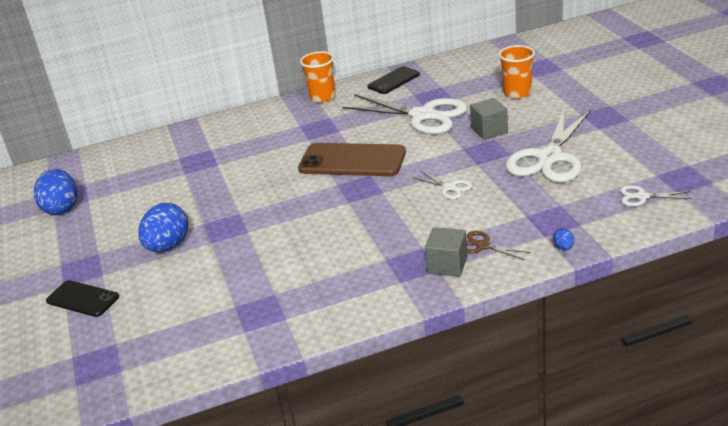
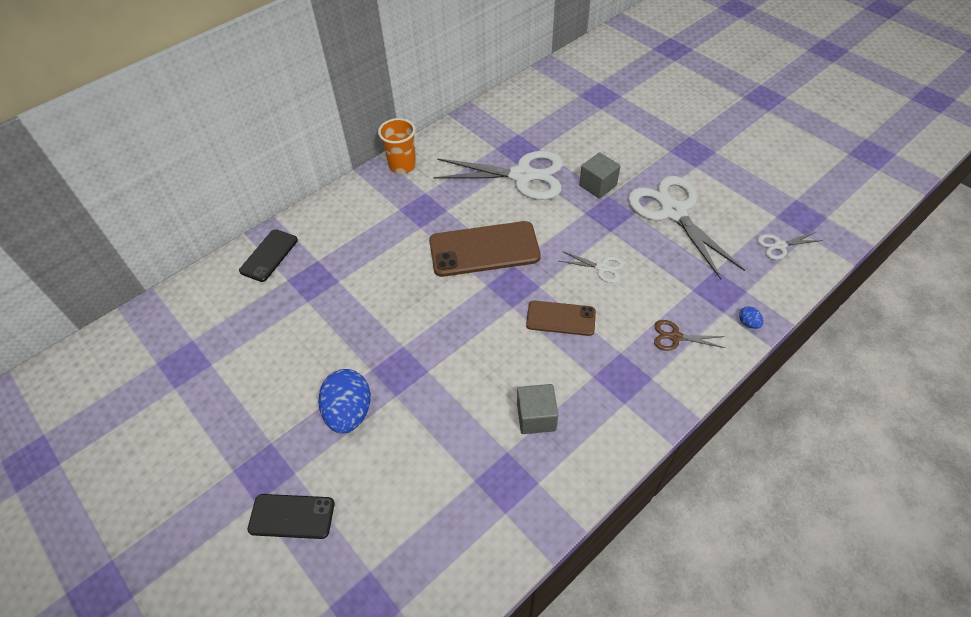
camera: 25 degrees left, 20 degrees up
(61, 208) = (184, 384): blue egg -> none
(385, 216) = (560, 318): none -> brown phone
(393, 81) = (465, 132): black phone -> black phone (269, 255)
(447, 265) = (657, 370): grey cube -> grey cube (536, 417)
(517, 93) = (597, 132): orange cup -> none
(549, 158) = (673, 212): white scissors -> white scissors turned 150 degrees clockwise

